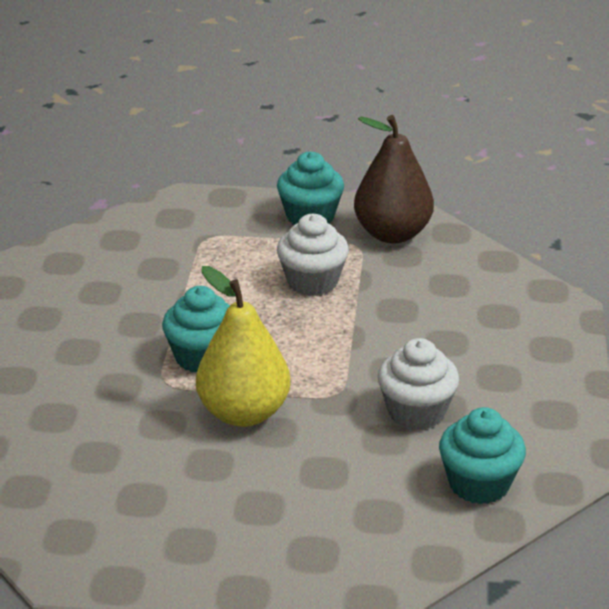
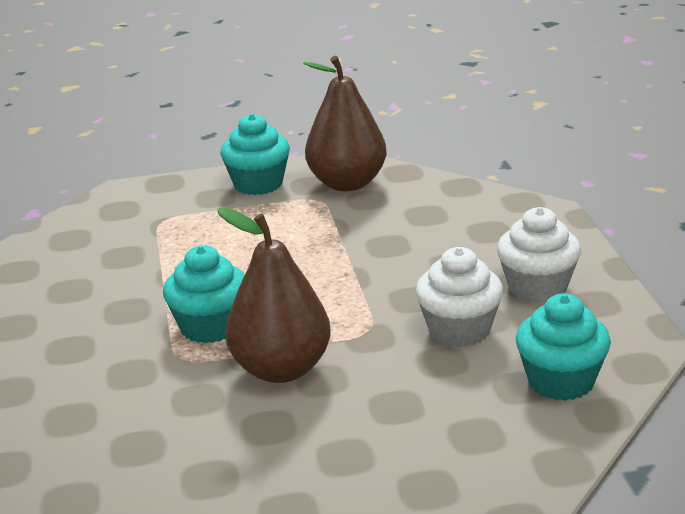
camera: 15 degrees left, 5 degrees down
(244, 413) = (281, 369): yellow pear -> brown pear
(312, 282) = (290, 238): white cupcake -> white cupcake (537, 287)

